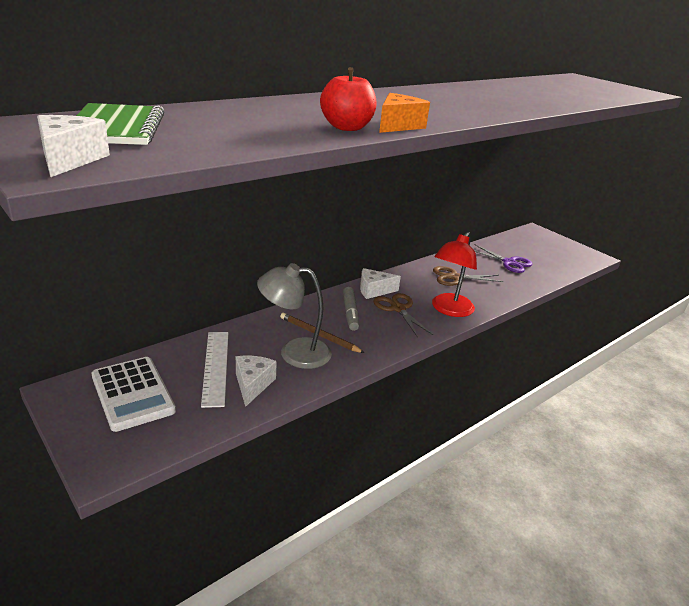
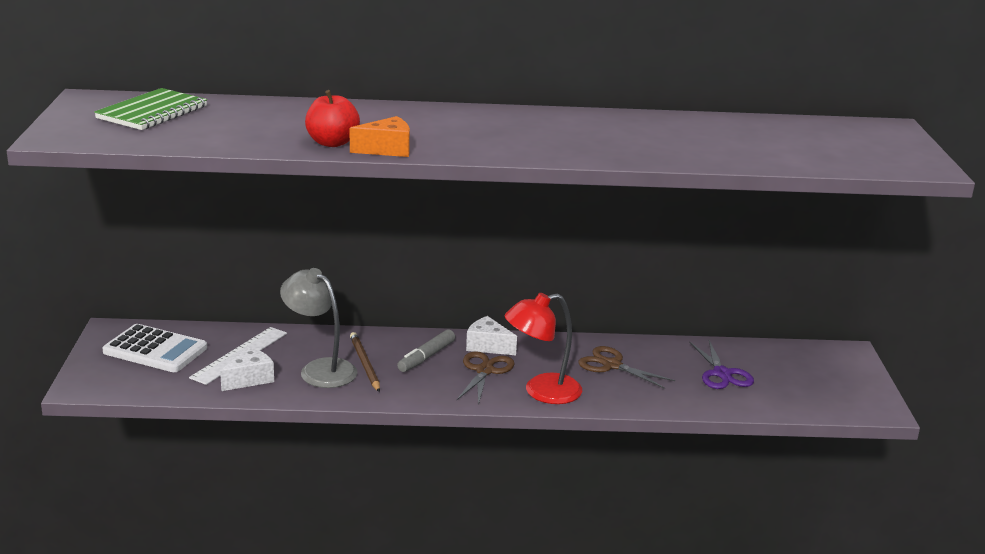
camera: 40 degrees right, 5 degrees down
(69, 159) = (77, 132): white cheese -> none
(132, 393) = (155, 350): white calculator -> white calculator turned 75 degrees counterclockwise

